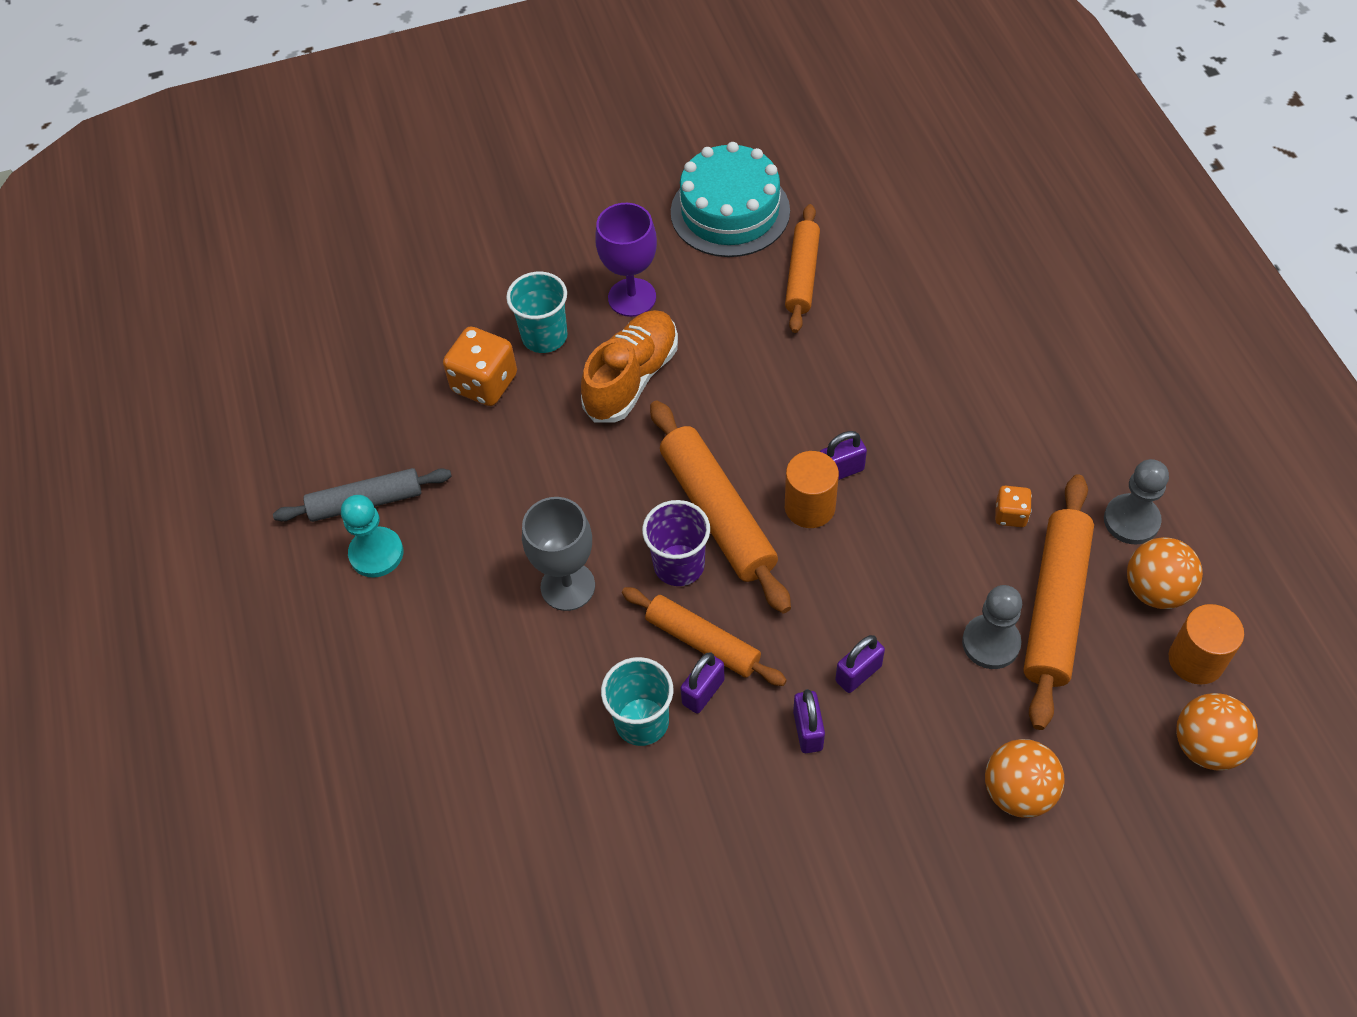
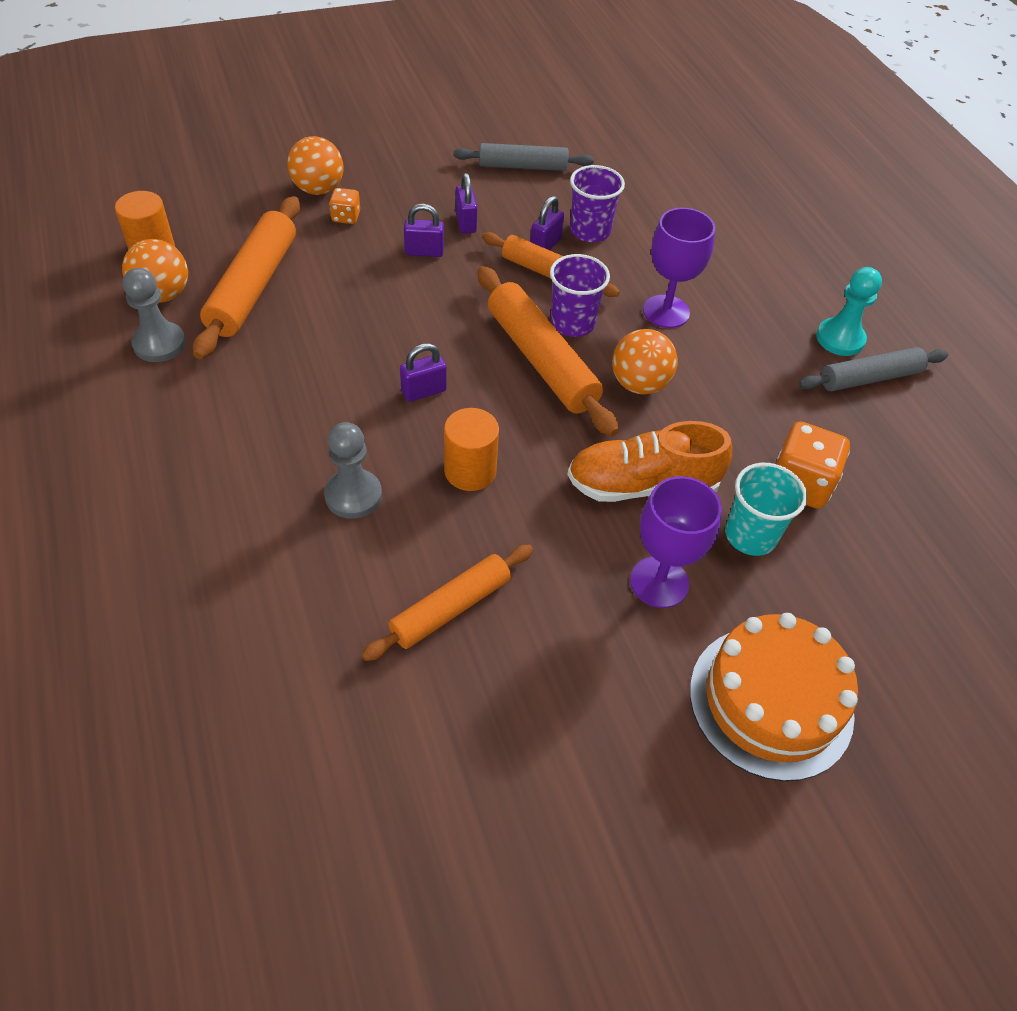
camera: 170 degrees right, 5 degrees down
(565, 220) = (771, 701): none -> orange cake
(568, 586) = (666, 311): grey goblet -> purple goblet
(632, 378) = (642, 485): orange shoe -> orange shoe turned 60 degrees clockwise
(642, 721) = (590, 231): turquoise cup -> purple cup
(727, 860) = (522, 166): none -> grey rolling pin
(730, 211) = (546, 711): turquoise cake -> none
(802, 275) = (450, 608): orange rolling pin -> orange rolling pin turned 45 degrees clockwise
(809, 507) = (456, 362): orange cylinder -> orange cylinder (470, 471)
(858, 673) = (424, 252): purple padlock -> purple padlock turned 45 degrees clockwise
(991, 643) = (314, 266): grey pawn -> grey pawn (353, 495)
(1010, 515) = (270, 351): orange dice -> orange dice (346, 217)
(1206, 746) = (172, 206): orange ball -> orange ball (639, 384)

